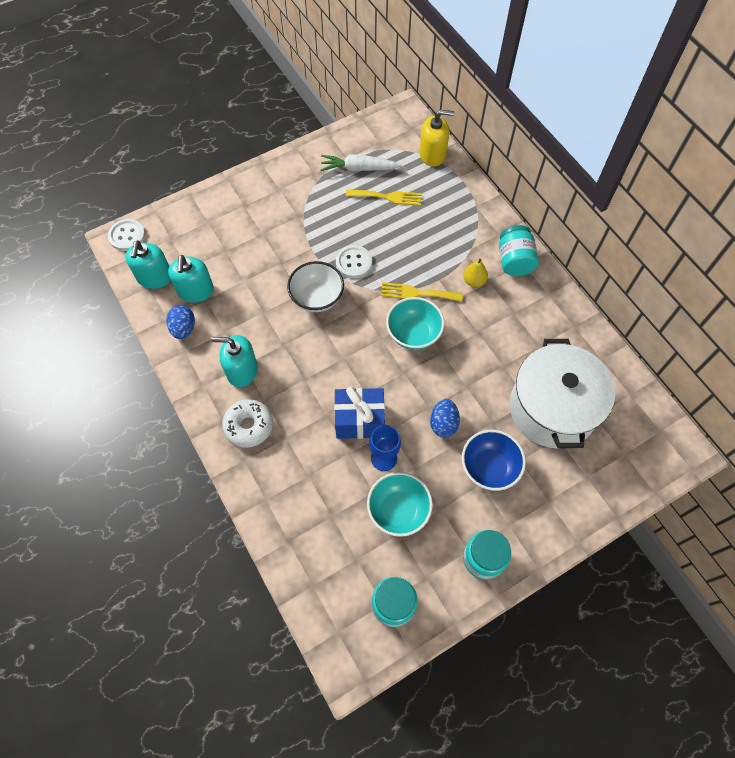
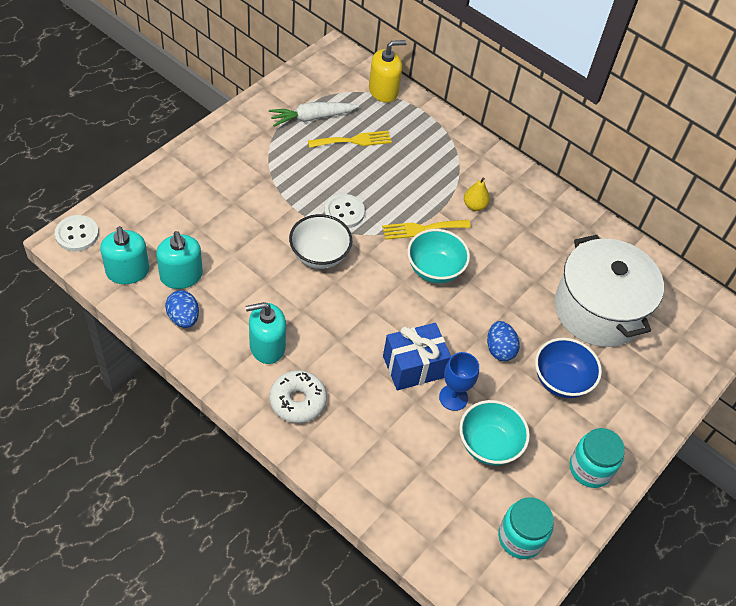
camera: 25 degrees left, 10 degrees down
(514, 261) = (506, 178): turquoise jar -> none

